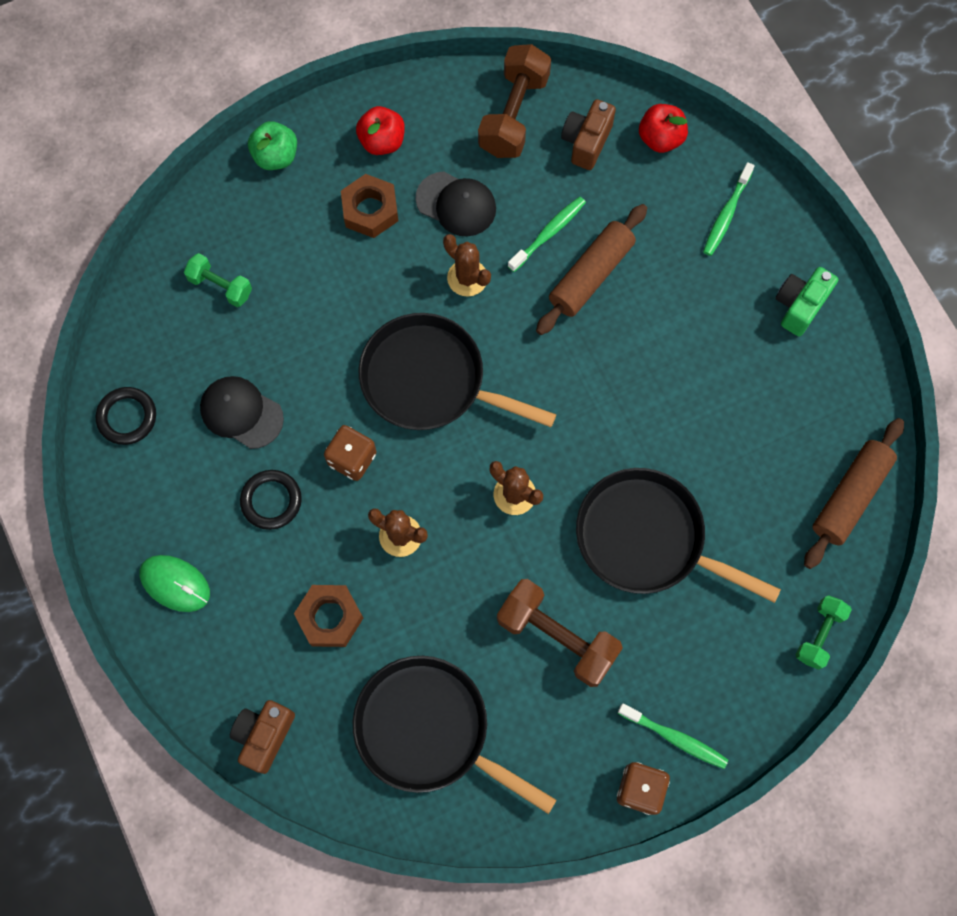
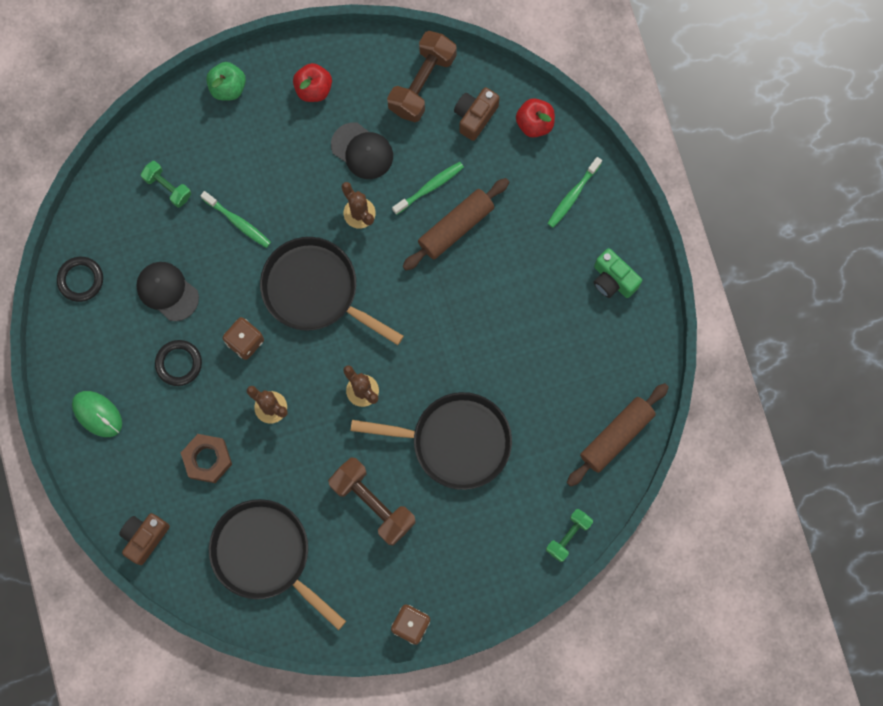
camera: 10 degrees right, 5 degrees up
(370, 210) = (294, 144): brown nut -> none
(646, 538) = (455, 441): black pan -> black pan turned 150 degrees clockwise
(674, 738) = (444, 592): green toothbrush -> green toothbrush (238, 222)
(799, 306) = (613, 280): green camera -> green camera turned 90 degrees counterclockwise

